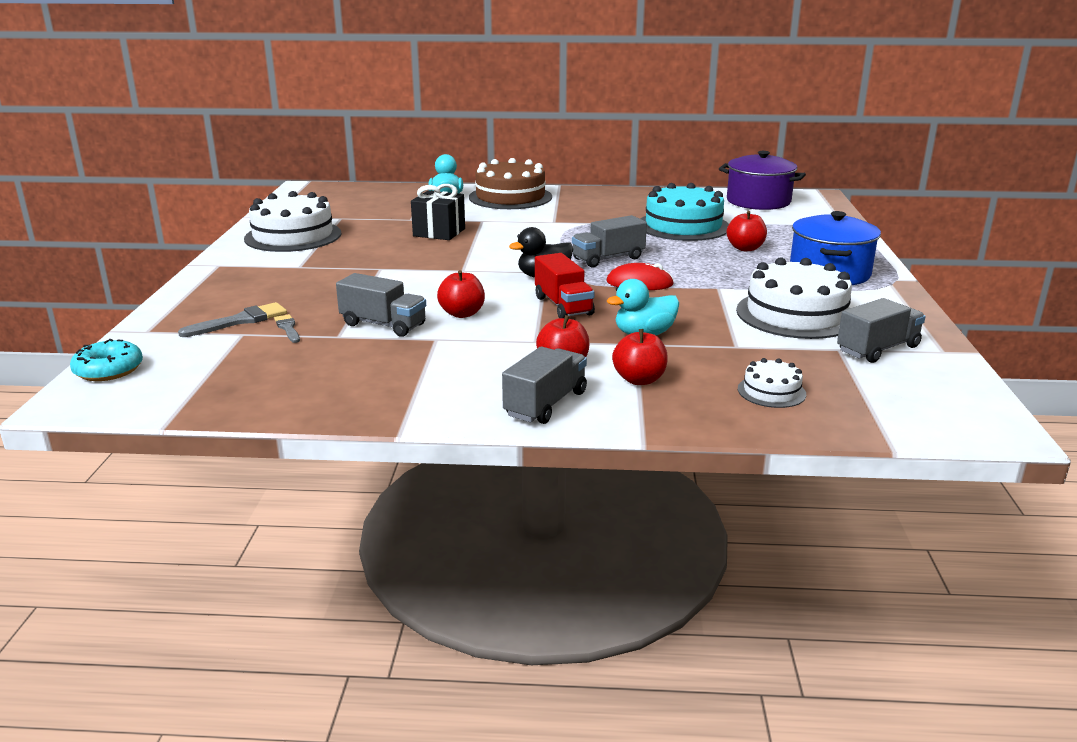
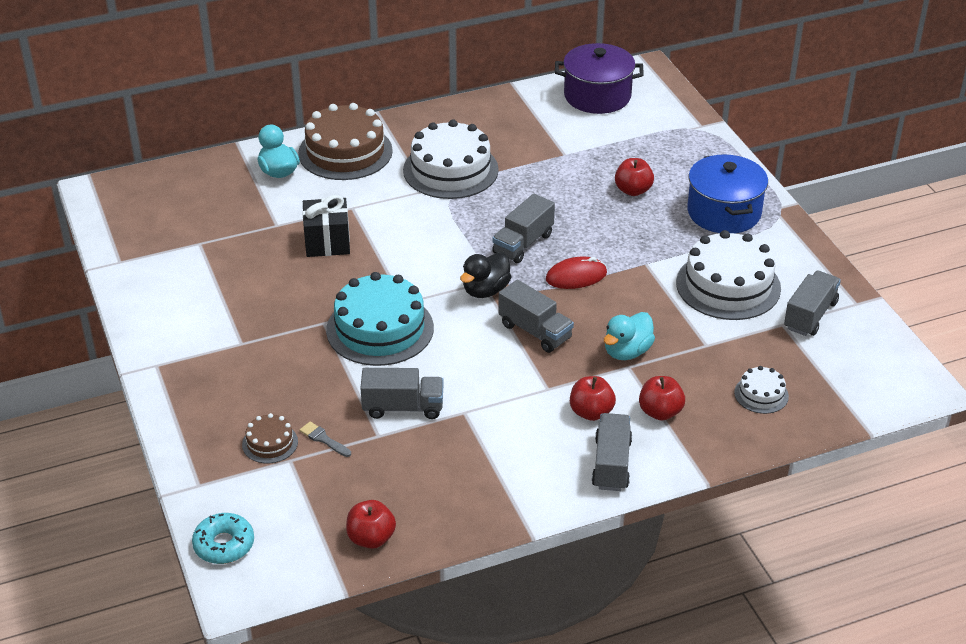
camera: 25 degrees left, 15 degrees up
(240, 321) = (270, 443): grey brush -> brown cake
(293, 236) = (182, 292): white cake -> white cake (450, 170)
(462, 314) = (458, 370): red apple -> red apple (371, 538)
(563, 306) = (535, 331): red truck -> grey truck
(683, 226) = (554, 164): turquoise cake -> turquoise cake (380, 329)

